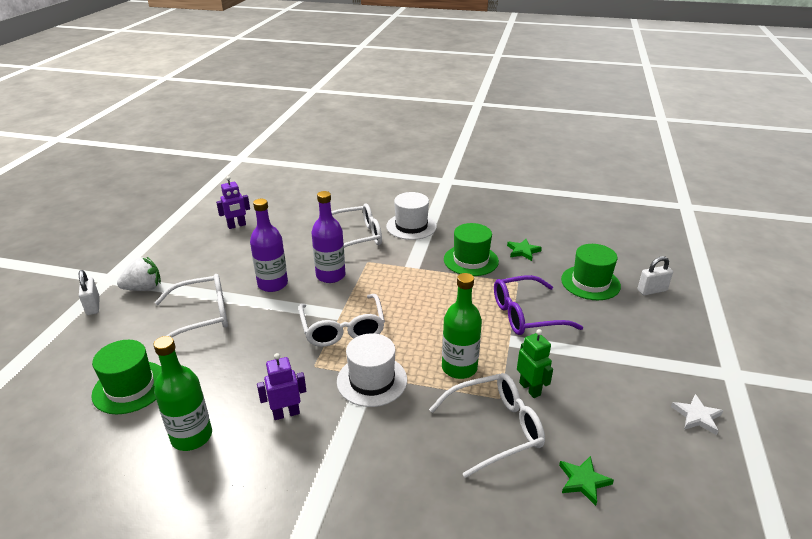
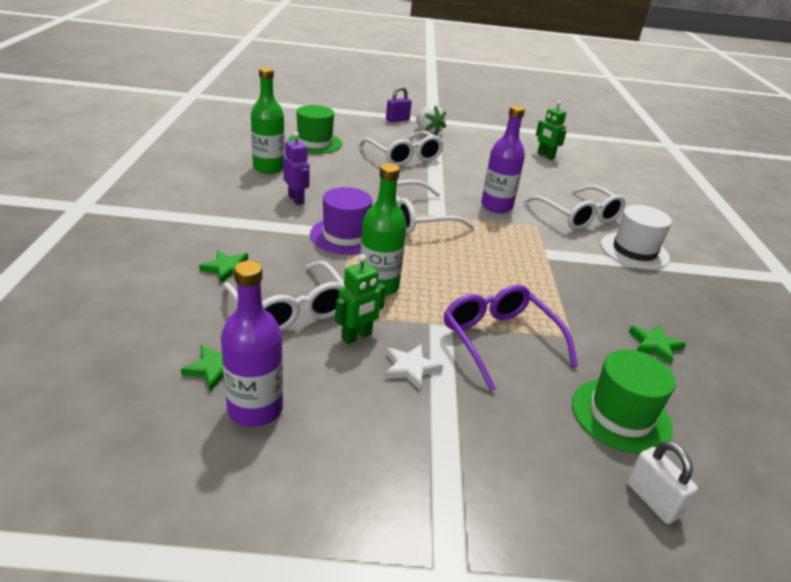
camera: 75 degrees right, 0 degrees up
(93, 306) = (397, 120): white padlock -> purple padlock
(237, 225) = (545, 156): purple robot -> green robot
(273, 284) = (464, 180): purple bottle -> purple bottle (255, 409)
(372, 380) = (345, 236): white hat -> purple hat
(428, 476) = (227, 268): none -> green star
(471, 260) = (593, 297): green hat -> none
(697, 416) = (334, 504): white star -> white star (410, 368)

